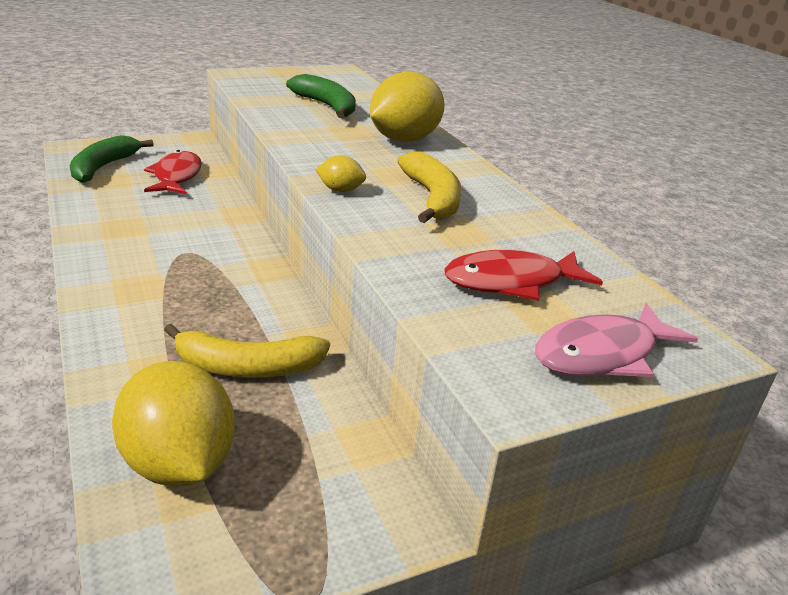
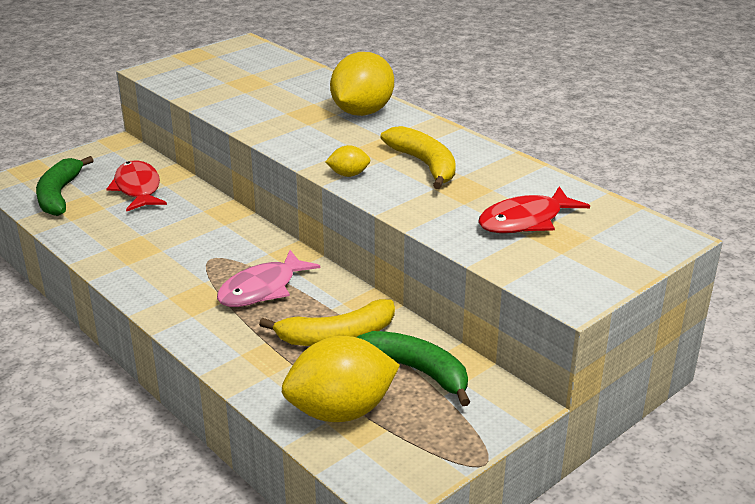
camera: 15 degrees left, 0 degrees up
(179, 463) = (341, 411): yellow lemon -> yellow lemon turned 60 degrees counterclockwise
(327, 106) = (268, 90): green banana -> green banana (416, 371)
(602, 354) = (612, 257): pink fish -> pink fish (262, 289)

